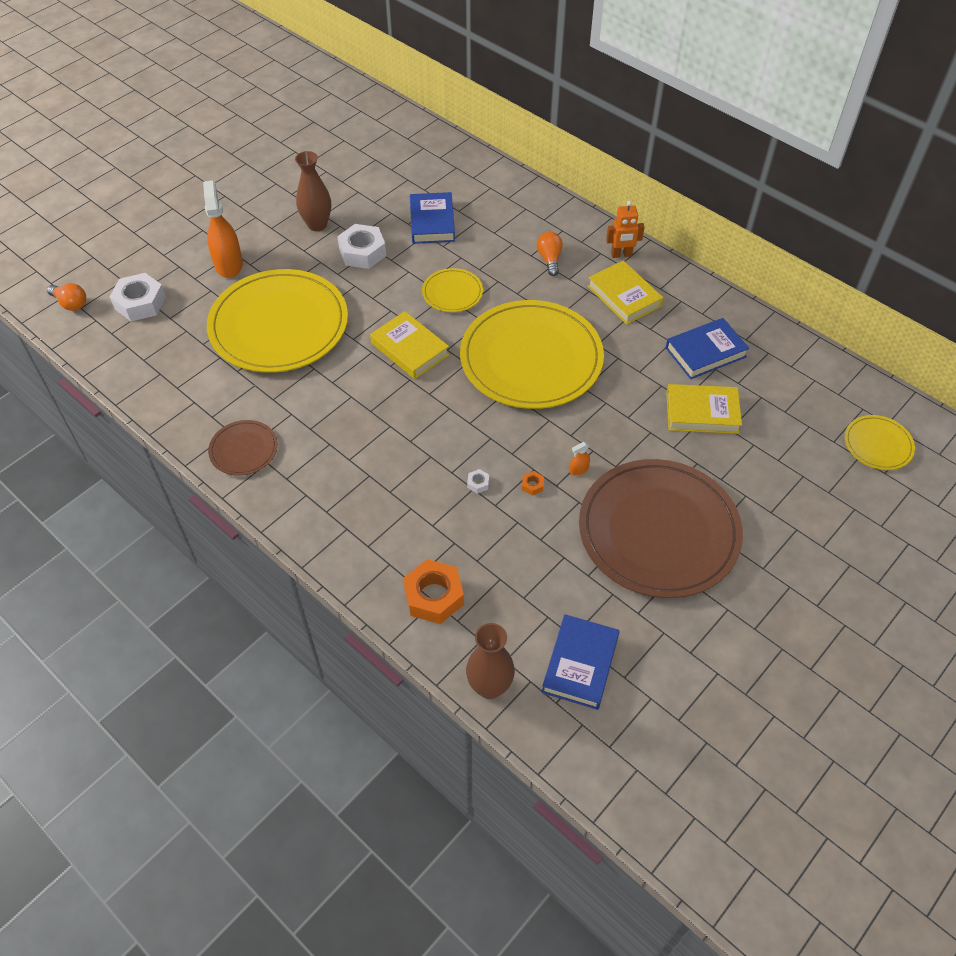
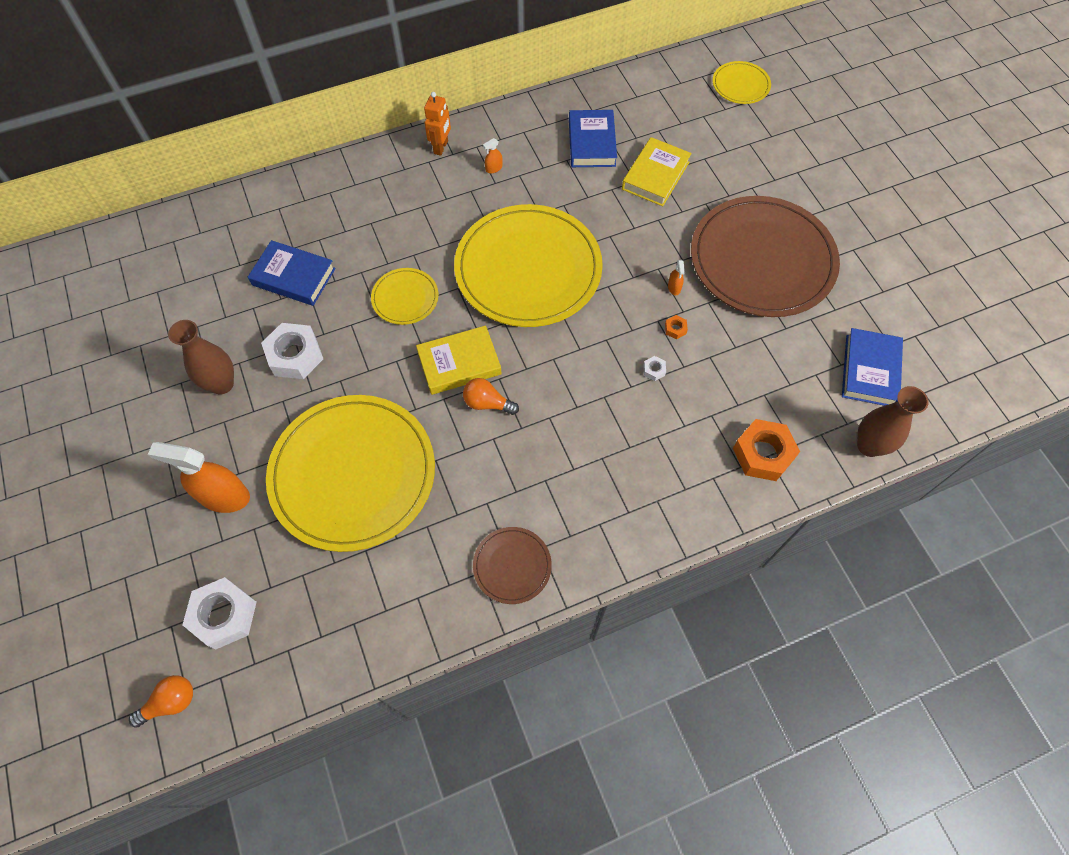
camera: 65 degrees left, 10 degrees up
(549, 259) = (411, 202): orange light bulb -> orange light bulb (487, 403)
(580, 664) = (869, 370): blue book -> blue book turned 60 degrees clockwise
(624, 296) = (494, 168): yellow book -> orange spray bottle

